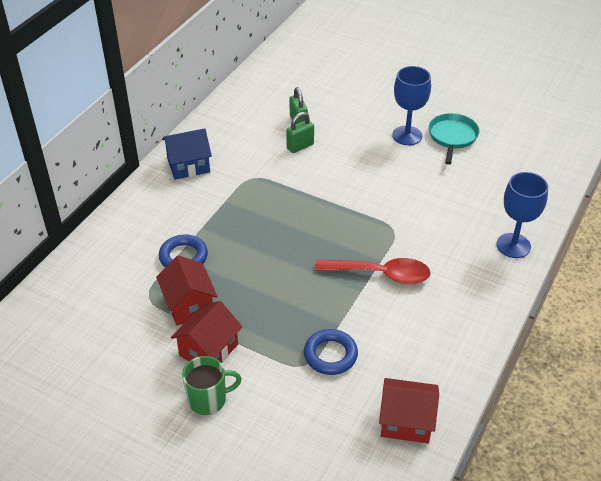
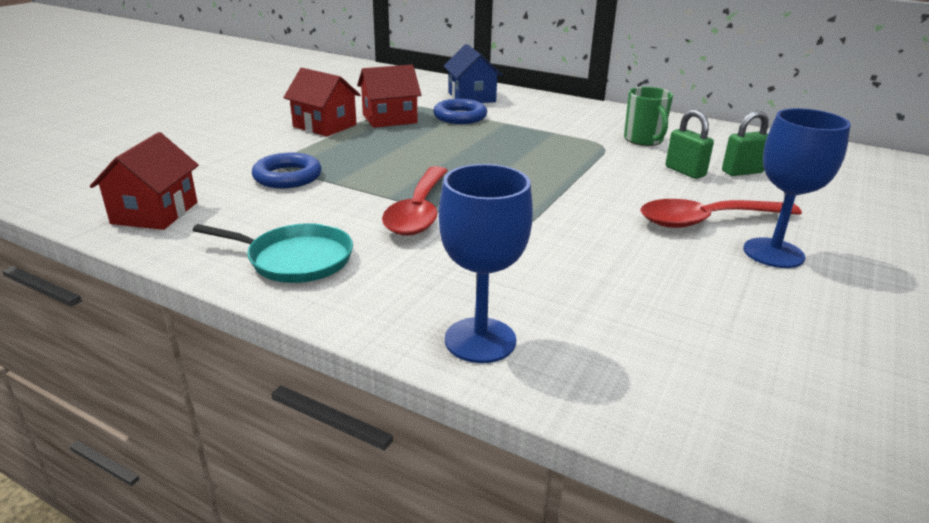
camera: 90 degrees right, 15 degrees down
(188, 165) = (612, 118): blue house -> blue house (471, 97)
(208, 399) = (261, 126): green mug -> green mug (644, 140)
(373, 151) = (707, 221): none -> red spoon
(452, 137) = (806, 301): turquoise pan -> turquoise pan (295, 259)

